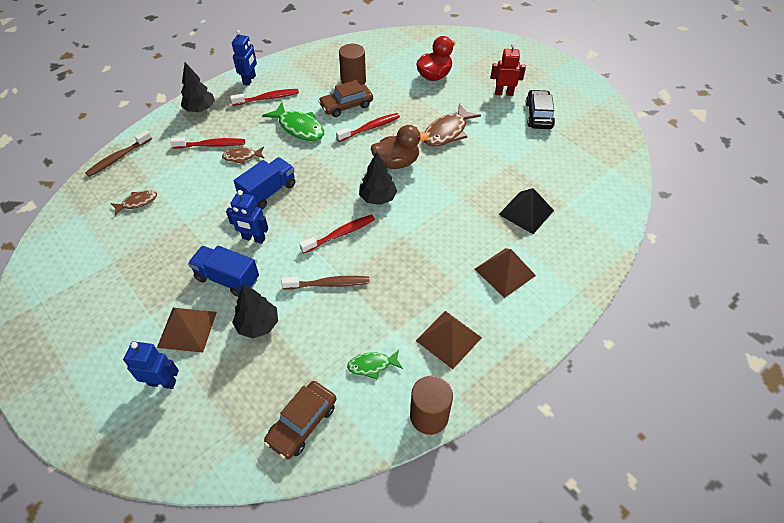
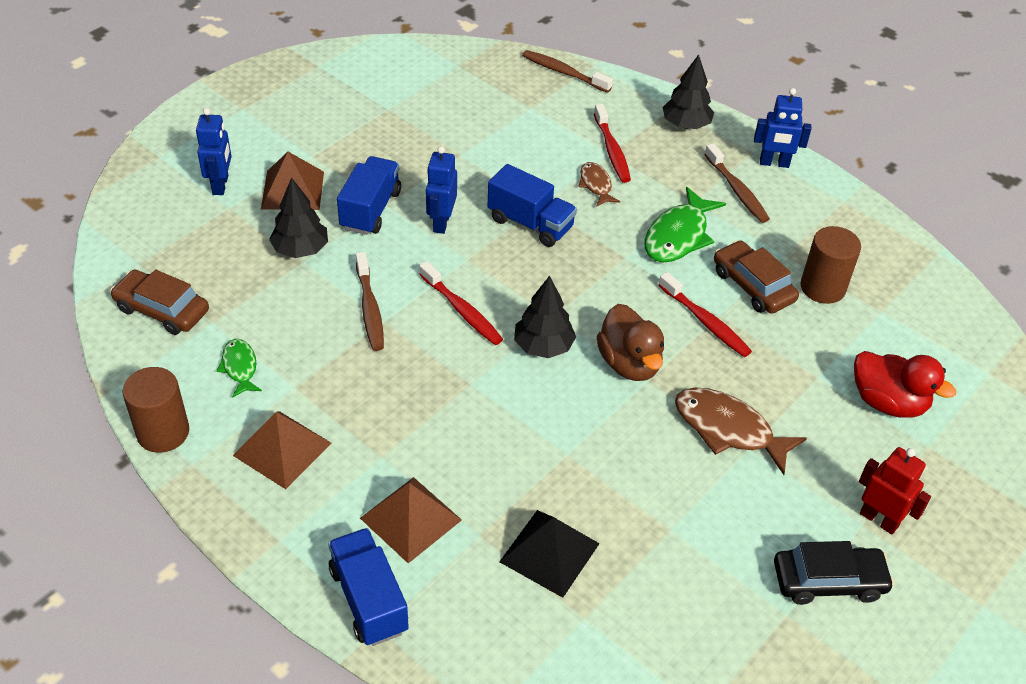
camera: 80 degrees right, 5 degrees down
(137, 202) = (487, 106): brown fish -> none
(267, 98) = (737, 190): red toothbrush -> brown toothbrush
(504, 93) = (879, 519): red robot -> red robot turned 45 degrees counterclockwise
(561, 295) = (369, 600): none -> blue truck

